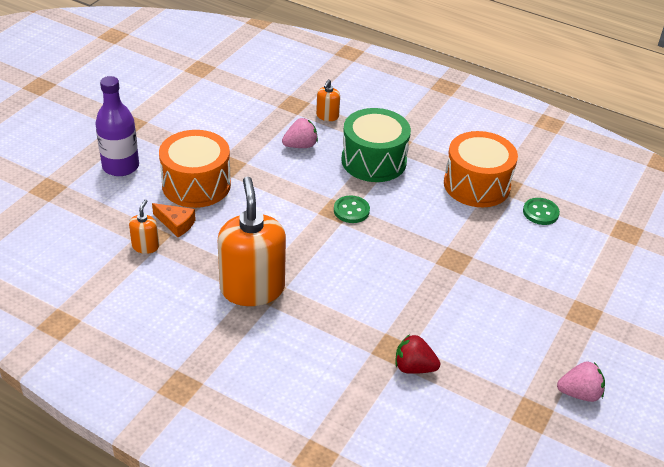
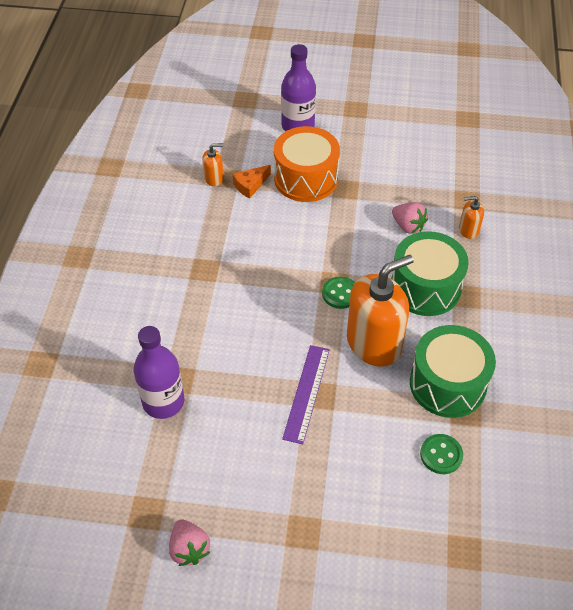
camera: 70 degrees right, 10 degrees up
(176, 224) = (250, 185): orange cheese -> orange cheese turned 45 degrees clockwise
(252, 288) = (201, 260): orange soap dispenser -> orange soap dispenser (374, 343)
(414, 367) = (163, 402): red strawberry -> purple bottle
(448, 267) = (307, 393): none -> purple ruler
(476, 185) = (447, 384): orange drum -> green drum

